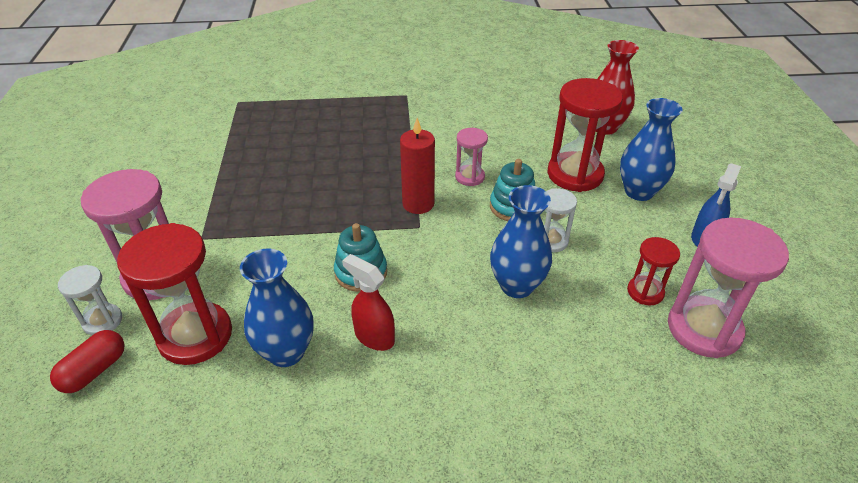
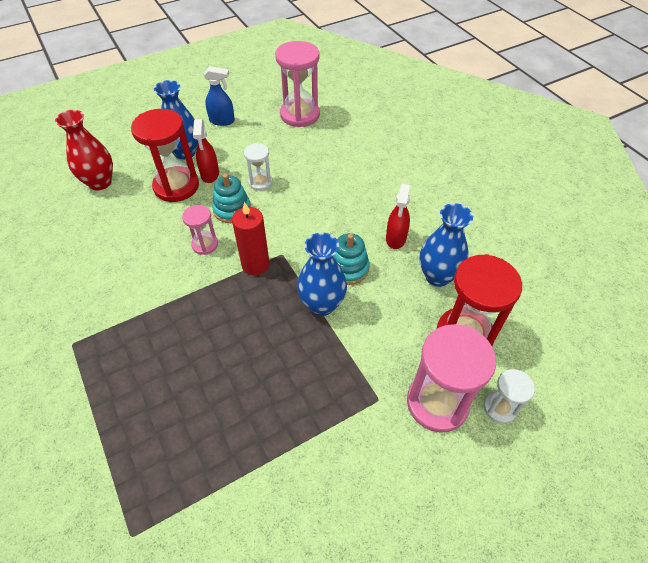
camera: 115 degrees left, 10 degrees up
(95, 371) = (533, 377): red capsule -> none
(516, 286) = (311, 188): blue vase -> blue vase (322, 304)
(586, 203) = (210, 174): none -> red spray bottle
(645, 292) = (284, 137): red hourglass -> none

